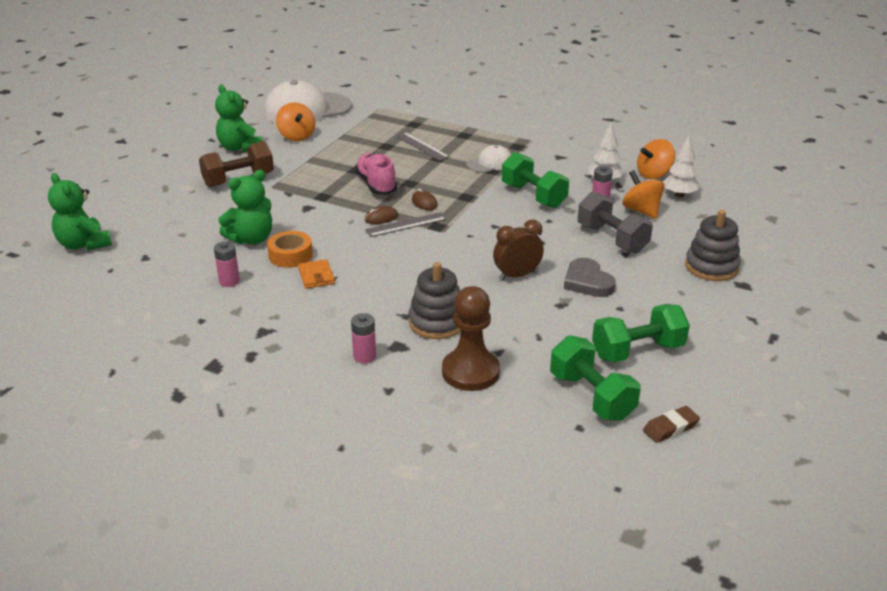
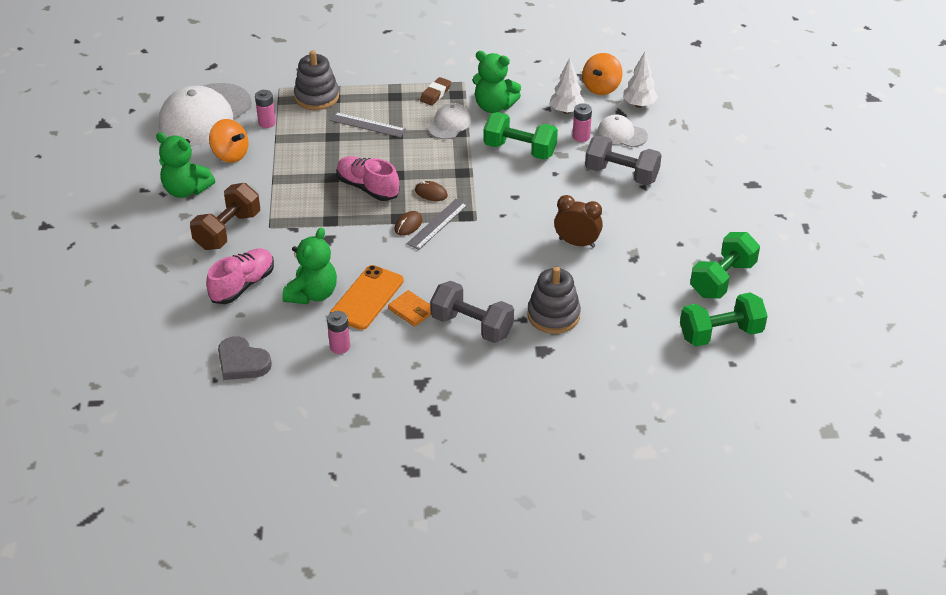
camera: 30 degrees left, 10 degrees up
(84, 244) = (156, 363): green teddy bear -> green teddy bear (494, 106)
(207, 216) = (242, 285): none -> pink shoe
(290, 255) = (367, 298): orange tape -> orange phone
(355, 305) = (472, 326): none -> grey dumbbell
(364, 356) = (526, 371): pink battery -> pink battery (267, 123)
(470, 372) = (618, 350): brown pawn -> none
(517, 275) = (577, 243): brown clock -> brown clock turned 75 degrees clockwise
(587, 282) = (636, 227): grey heart -> grey heart (242, 362)
(591, 396) = (720, 334): green dumbbell -> green dumbbell turned 45 degrees counterclockwise
(641, 211) = (621, 134): orange spinning top -> white cap
(670, 428) = (792, 336): brown eraser -> brown eraser (435, 94)
(711, 267) = (717, 175): grey stacking toy -> grey stacking toy (316, 97)

